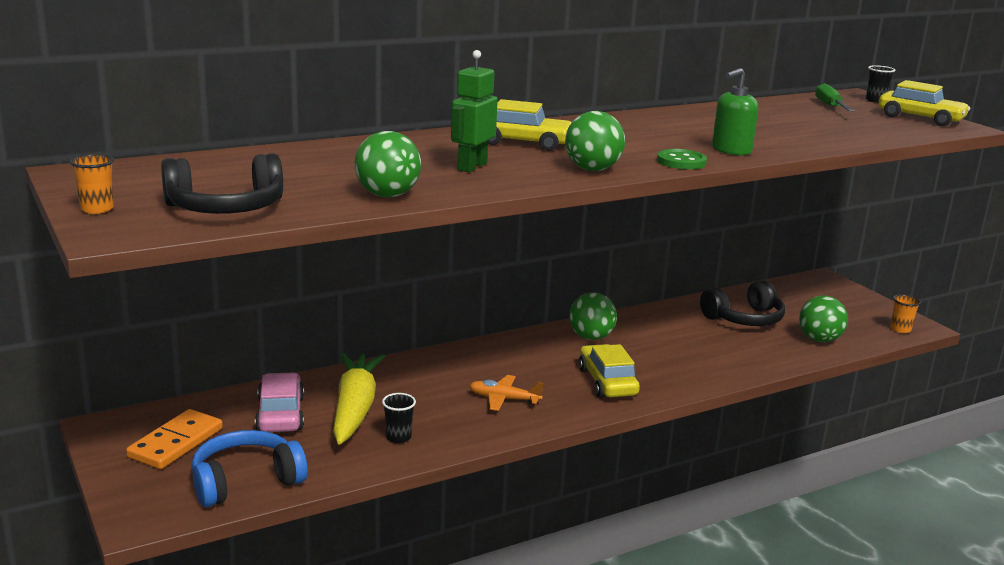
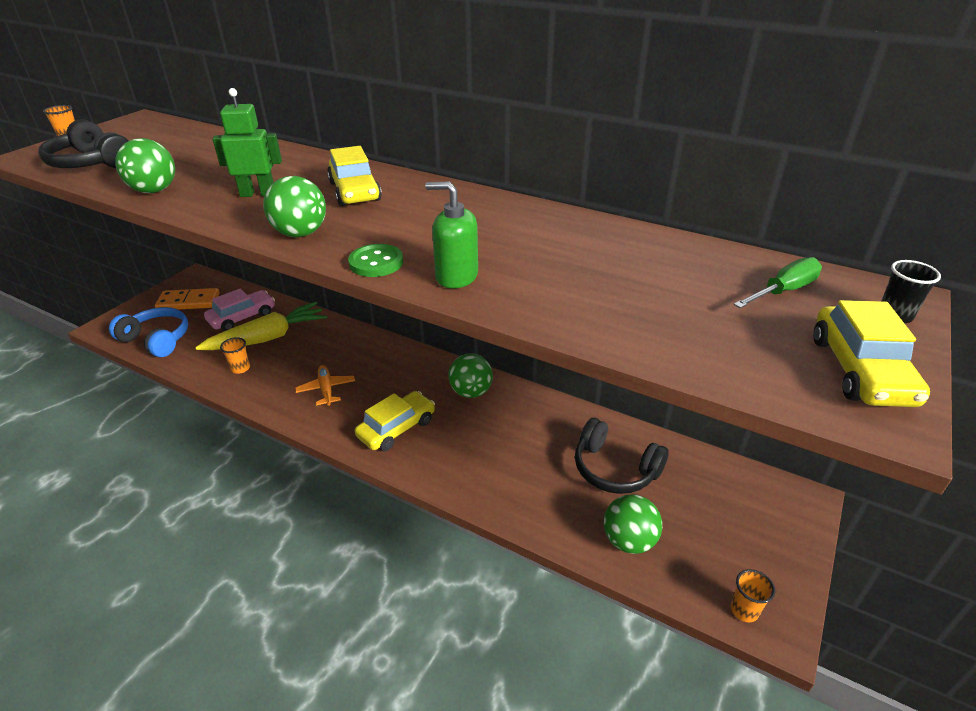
camera: 60 degrees right, 15 degrees up
(398, 437) = (240, 368): black cup -> orange cup

